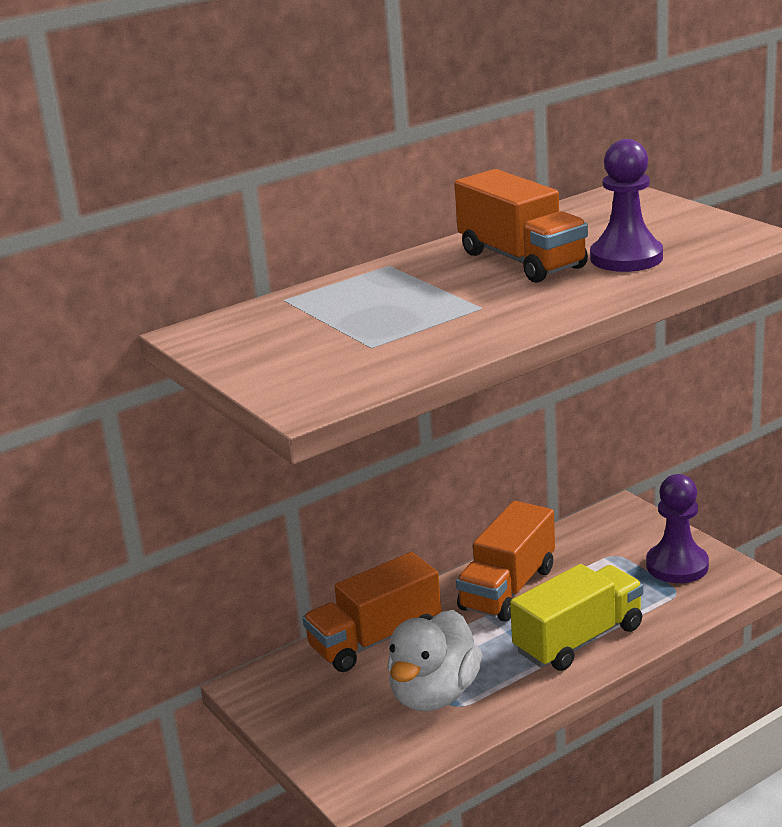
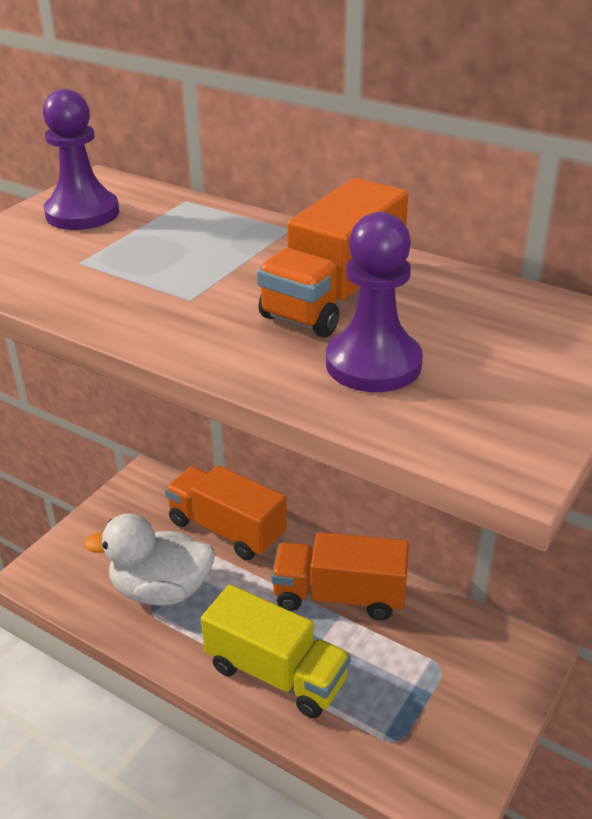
camera: 65 degrees right, 10 degrees up
(677, 566) = (447, 730): purple pawn -> purple pawn (82, 213)

